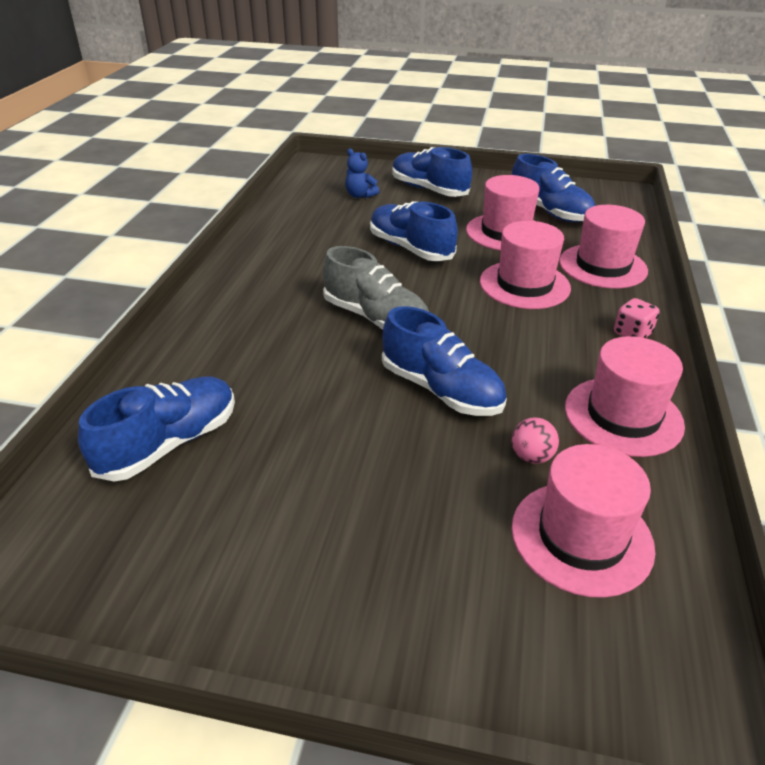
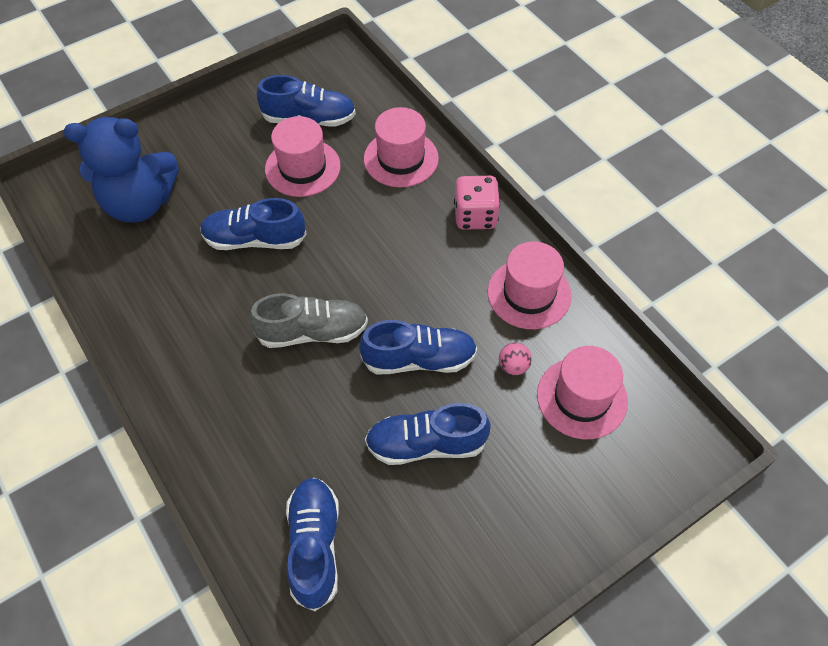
camera: 45 degrees left, 20 degrees up
(360, 195) = (140, 203): blue teddy bear -> blue teddy bear, size x2.49
(429, 190) = (189, 154): blue shoe -> blue shoe (426, 444)
(524, 285) = (371, 218): pink hat -> none
(632, 333) = (475, 216): pink dice -> pink dice, size x1.65

